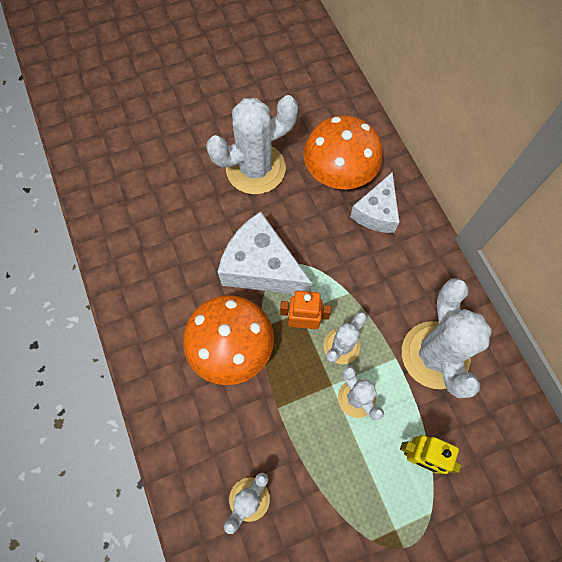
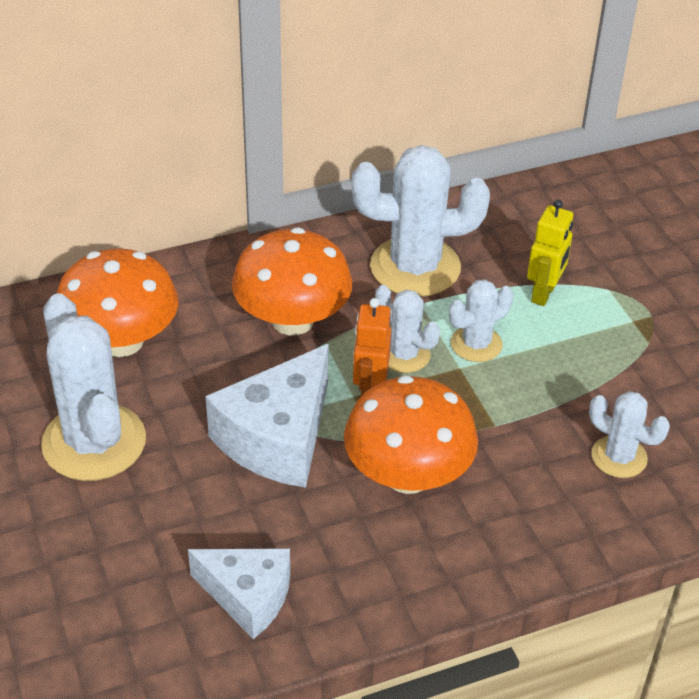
camera: 90 degrees left, 25 degrees down
(368, 271) = (292, 320): none -> orange mushroom
(376, 212) = (198, 305): white cheese -> white cheese (248, 597)

